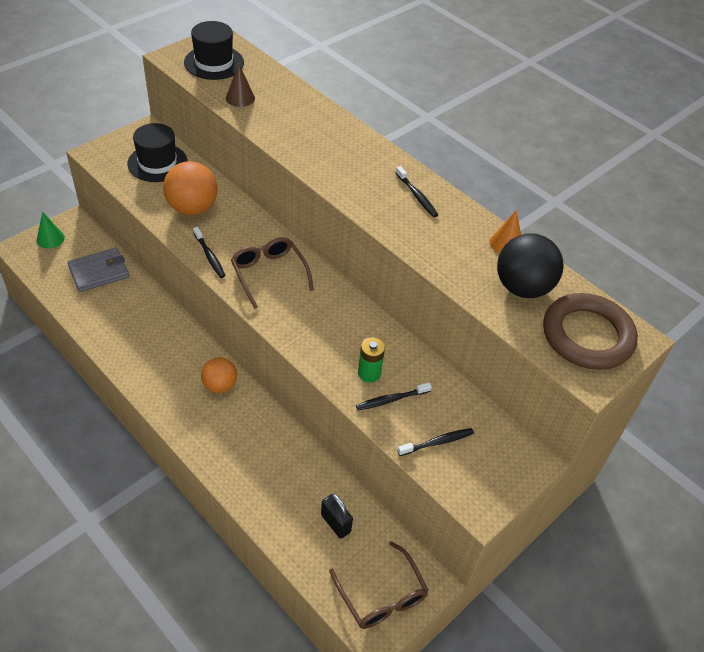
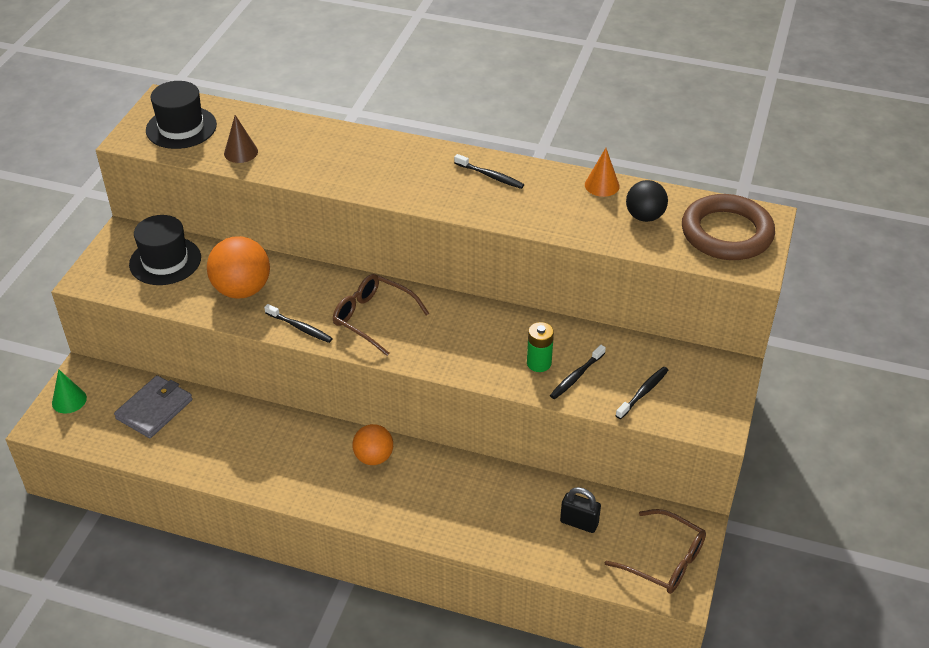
camera: 25 degrees left, 5 degrees down
(522, 287) = (644, 216): black ball -> black ball, size x0.64

